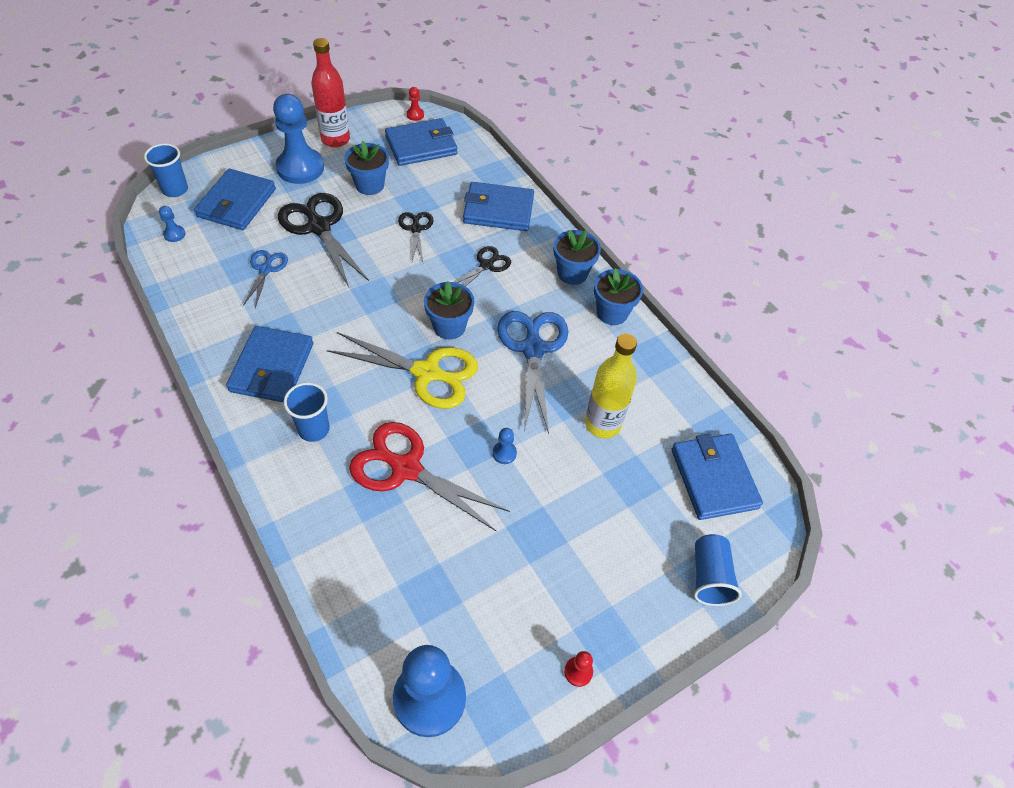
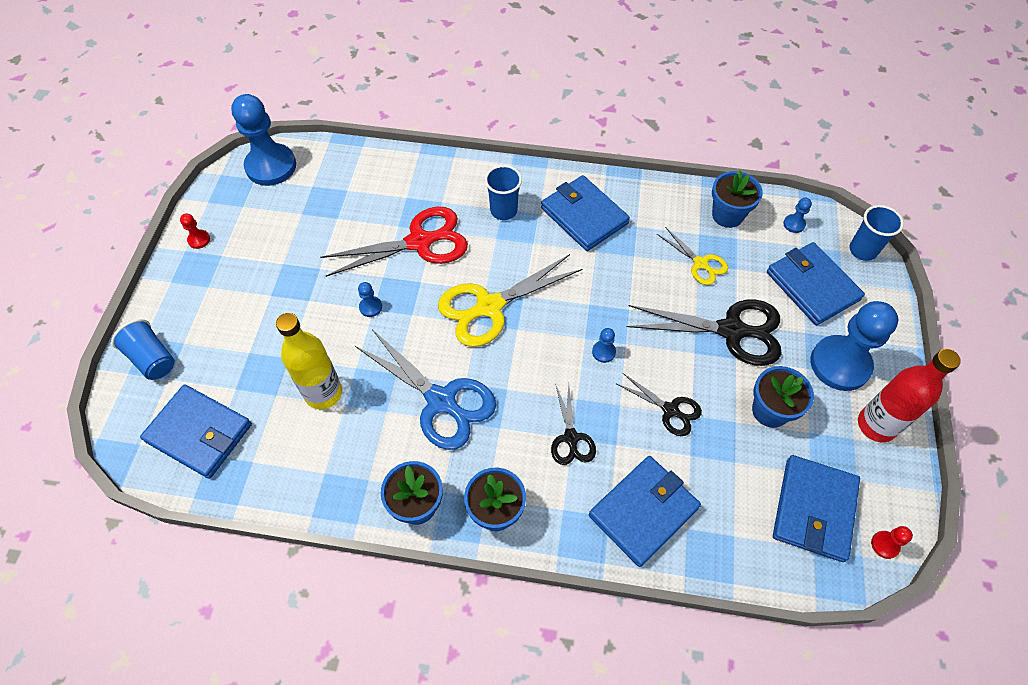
camera: 135 degrees right, 5 degrees up
(266, 269) = (700, 263): blue scissors -> yellow scissors
(402, 283) = (603, 352): none -> blue pawn
(449, 326) = (523, 354): blue flower pot -> blue flower pot (727, 215)

